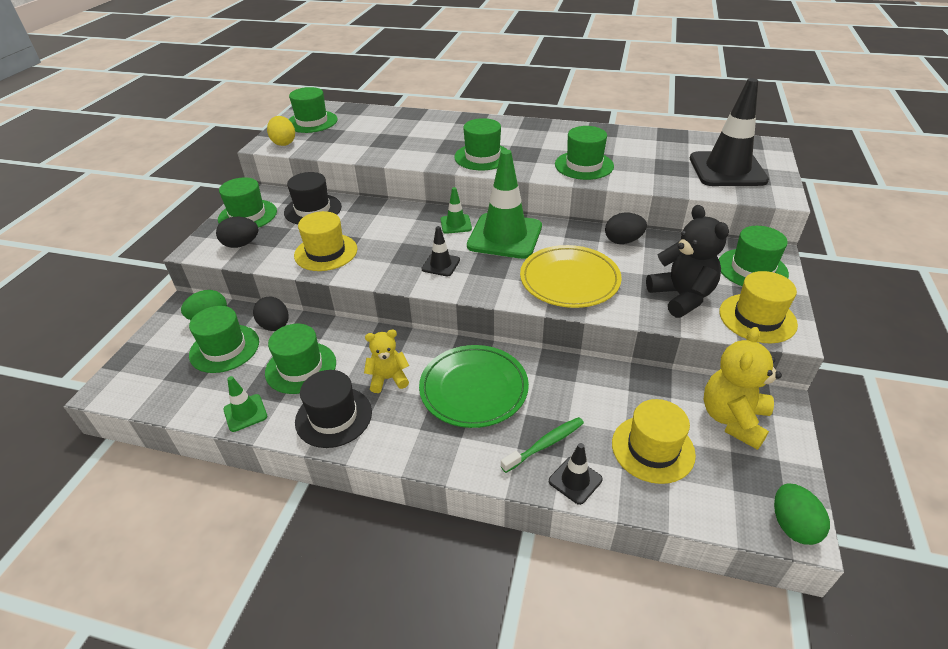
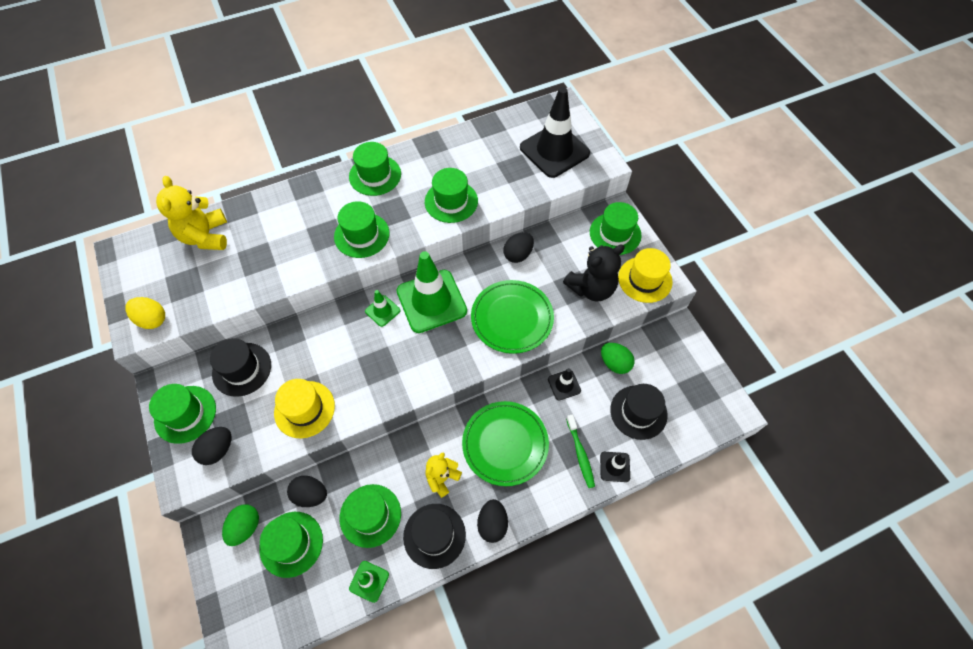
camera: 40 degrees left, 20 degrees up
(312, 122) = (149, 273): green hat -> green hat (375, 175)
(394, 443) = (492, 524): none -> black egg
(441, 264) = (409, 362): black traffic cone -> black traffic cone (564, 385)
(545, 444) = (580, 454): green toothbrush -> green toothbrush turned 150 degrees clockwise
(569, 280) = (512, 318): yellow plate -> green plate
(652, 448) = (638, 412): yellow hat -> black hat
(681, 297) = (591, 288): black teddy bear -> black teddy bear turned 120 degrees clockwise
(733, 419) = (664, 358): yellow teddy bear -> yellow teddy bear (205, 236)
(792, 525) = (733, 412): green egg -> green egg (614, 363)

